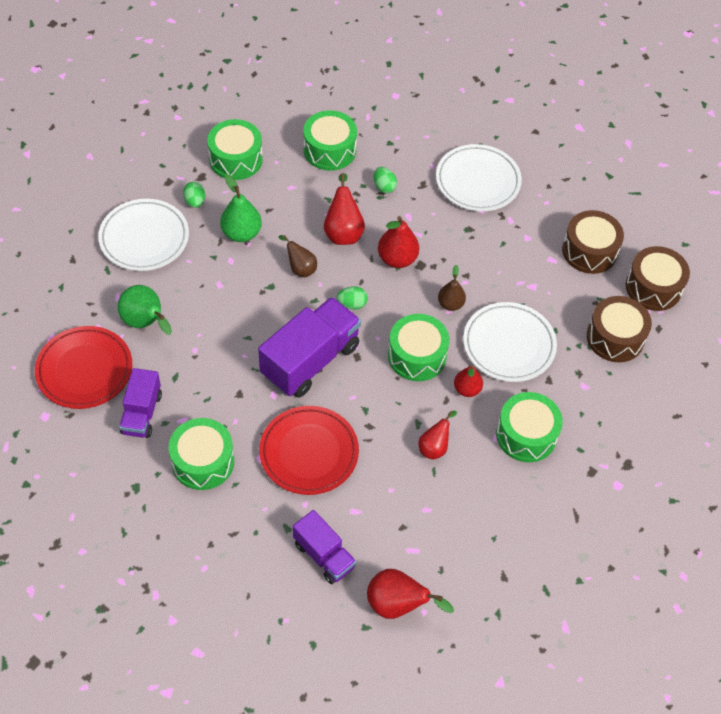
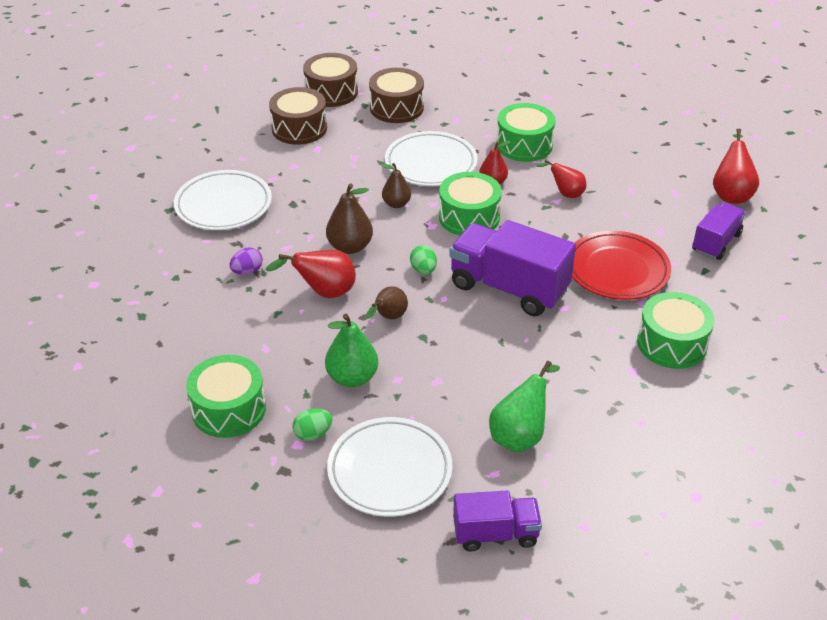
camera: 100 degrees left, 15 degrees down
(85, 370) = (614, 476): red plate -> none
(142, 413) = (643, 407): purple truck -> purple truck (495, 533)
(329, 150) = (196, 325): green drum -> none
(384, 187) = (247, 271): green egg -> purple egg
(397, 259) = (350, 247): red pear -> brown pear

